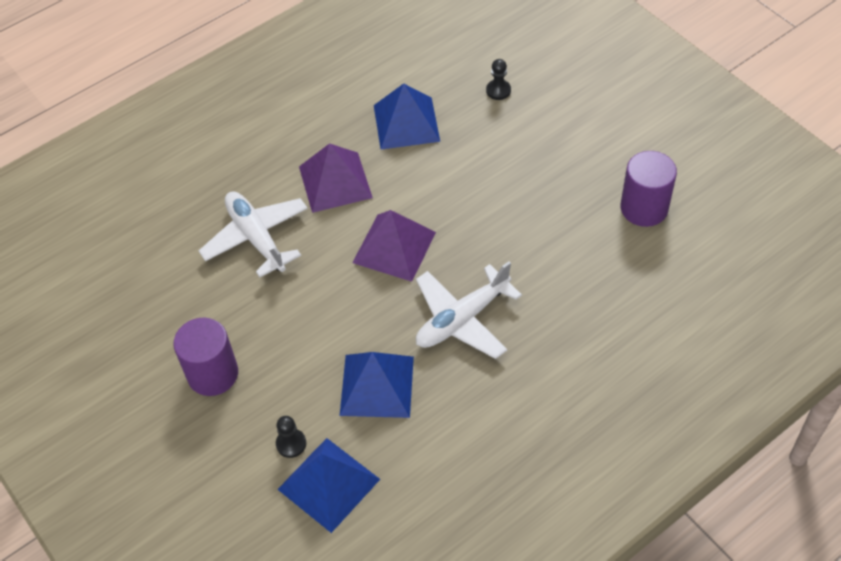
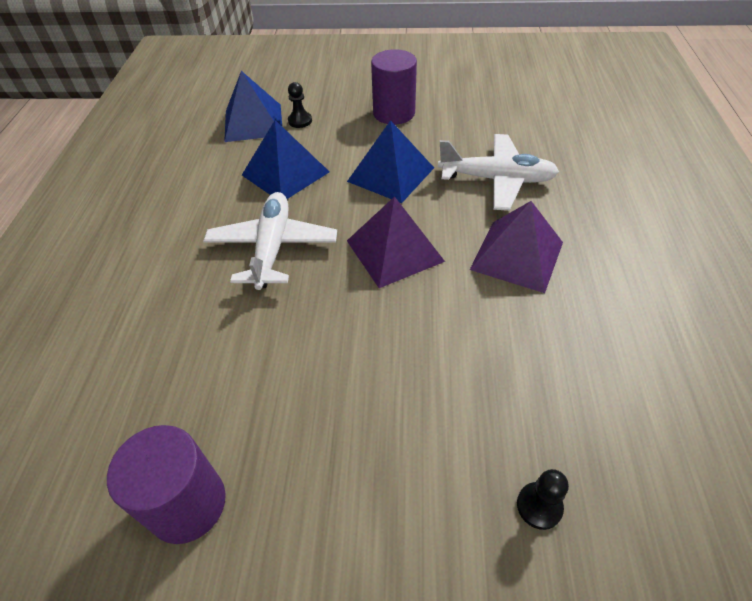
camera: 130 degrees right, 5 degrees down
(406, 123) = (556, 360): blue pyramid -> blue pyramid (390, 174)

